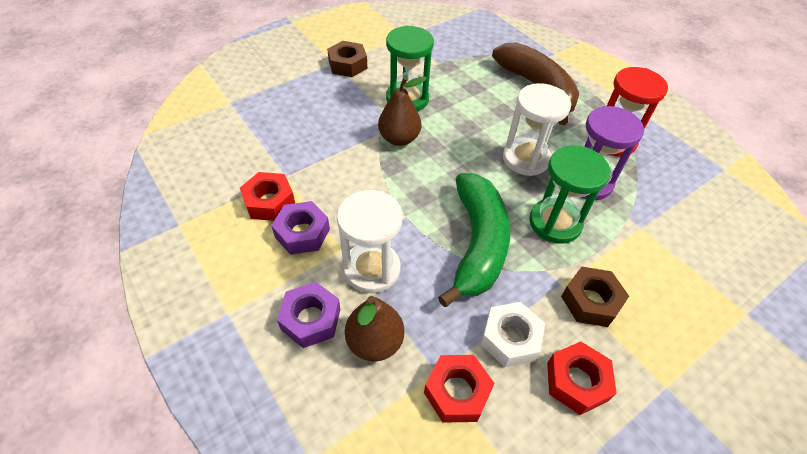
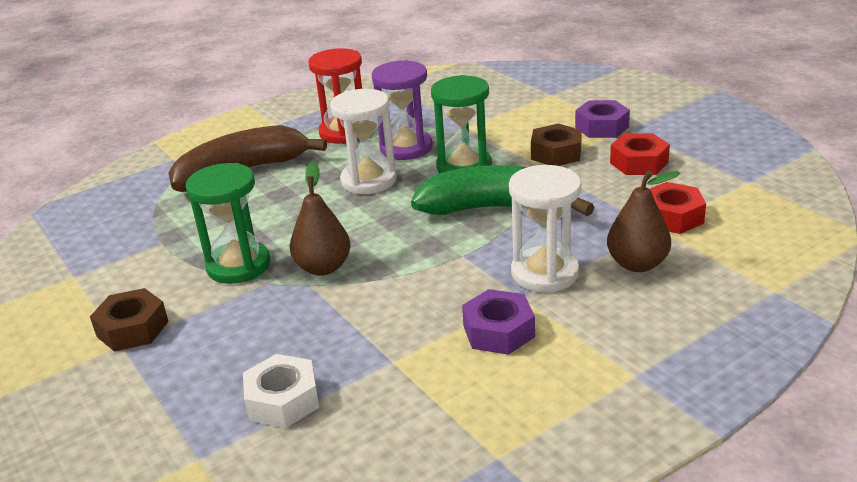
camera: 85 degrees left, 20 degrees down
(269, 202) = (445, 369): red nut -> none
(311, 319) = (623, 309): purple nut -> purple nut (601, 127)
(510, 338) = (607, 191): white nut -> white nut (283, 400)

